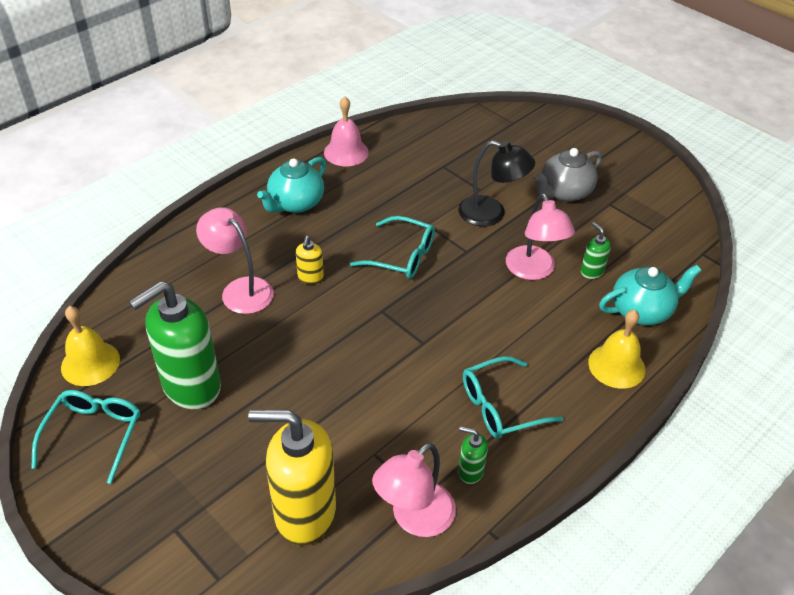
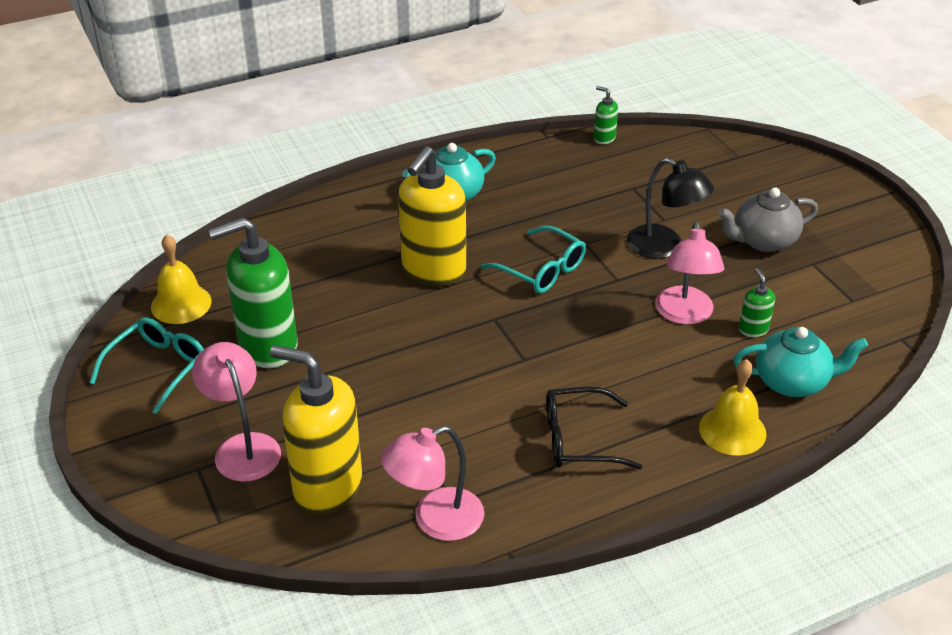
camera: 20 degrees right, 5 degrees down
(240, 289) = (356, 267): pink lamp -> pink lamp (243, 447)
(310, 278) = (433, 271): yellow soap dispenser -> yellow soap dispenser, size x2.31
(346, 152) = (529, 154): pink bell -> none
(470, 471) = (515, 492): green soap dispenser -> green soap dispenser (604, 138)
(500, 406) = (579, 439): turquoise glasses -> black glasses

